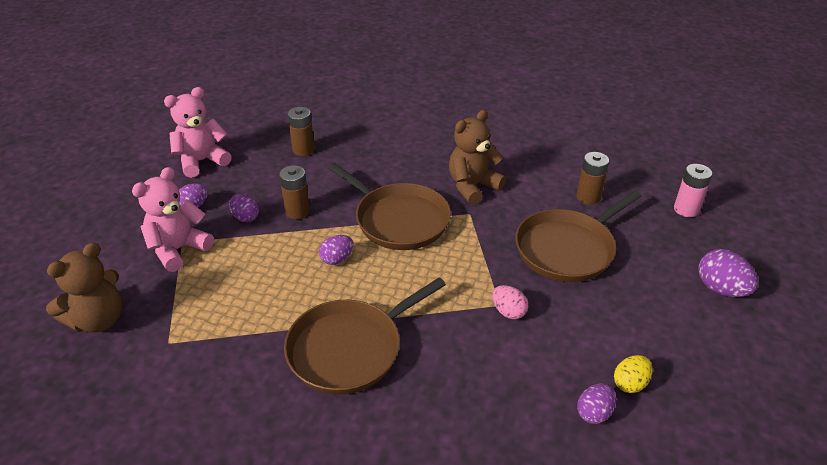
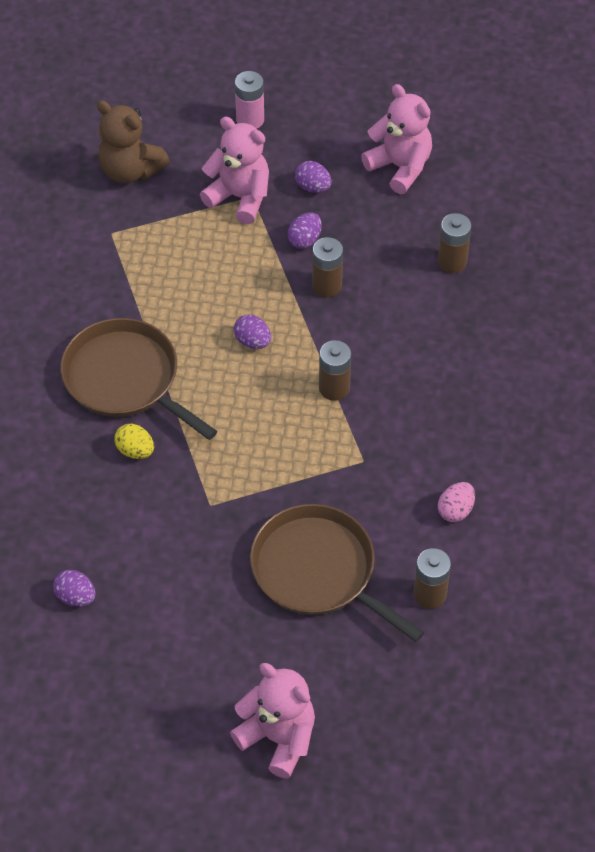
camera: 80 degrees right, 15 degrees up
(398, 220) = (334, 388): brown pan -> brown battery
(472, 186) = (420, 459): brown teddy bear -> none
(508, 312) = (200, 514): pink egg -> pink egg (455, 510)
(630, 383) = (117, 630): yellow egg -> yellow egg (135, 450)
(686, 209) = (430, 714): pink battery -> pink battery (250, 119)
(720, 289) = (278, 737): purple egg -> pink teddy bear

